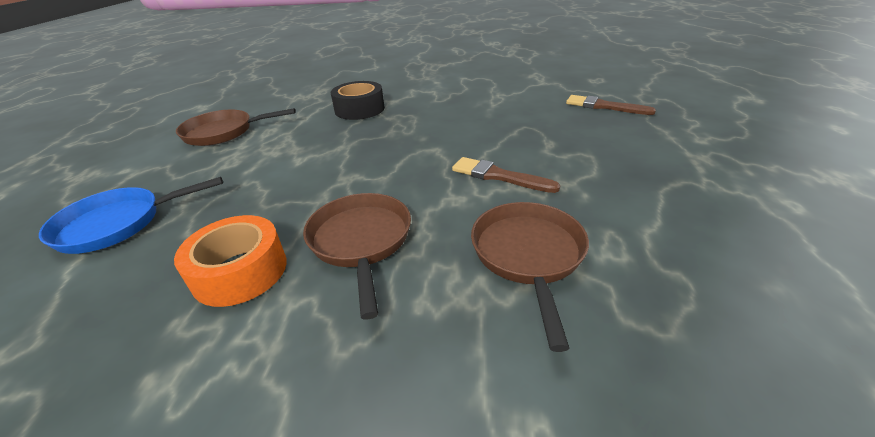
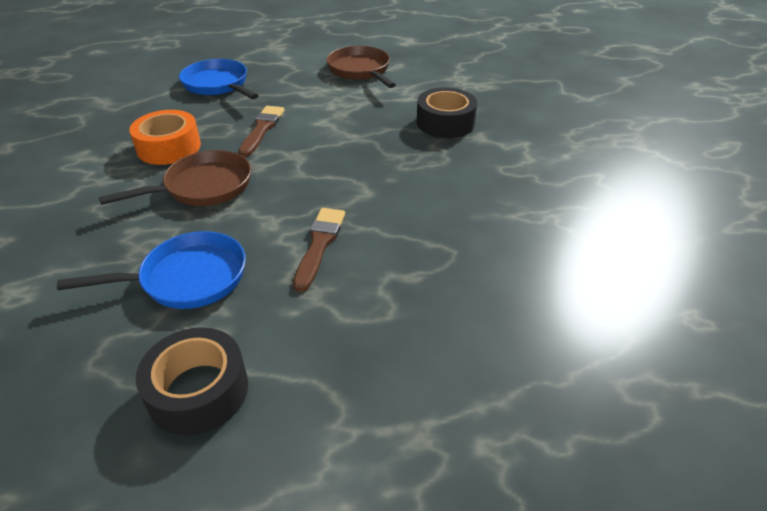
camera: 70 degrees right, 5 degrees up
(528, 255) = (187, 278): brown pan -> blue pan
(604, 106) = (568, 329): brown brush -> brown brush (262, 129)
(687, 249) = (198, 391): none -> black tape

